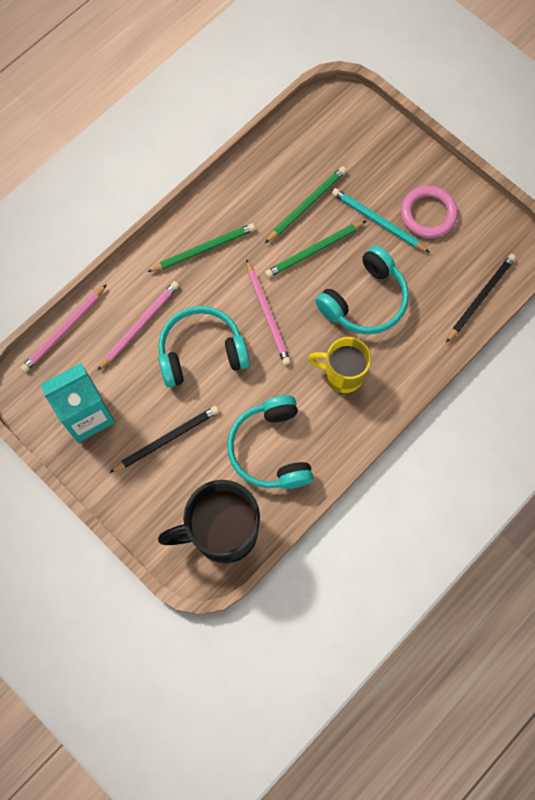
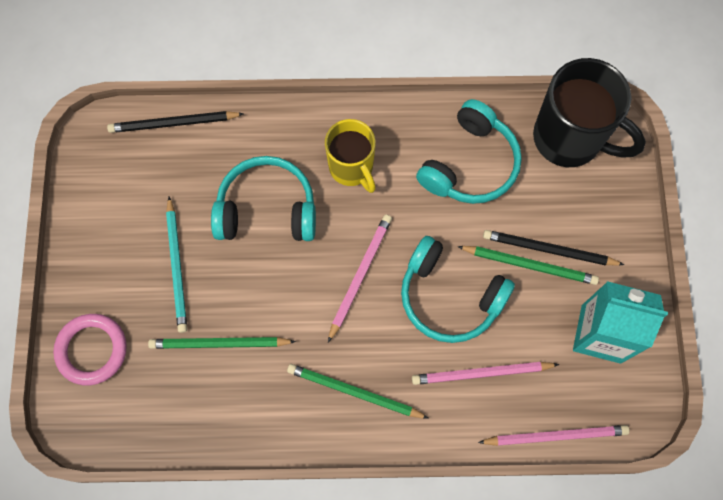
camera: 135 degrees left, 0 degrees up
(314, 250) = (260, 294): green pencil -> green pencil (529, 265)
(428, 214) = (128, 231): pink ring -> pink ring (92, 350)

